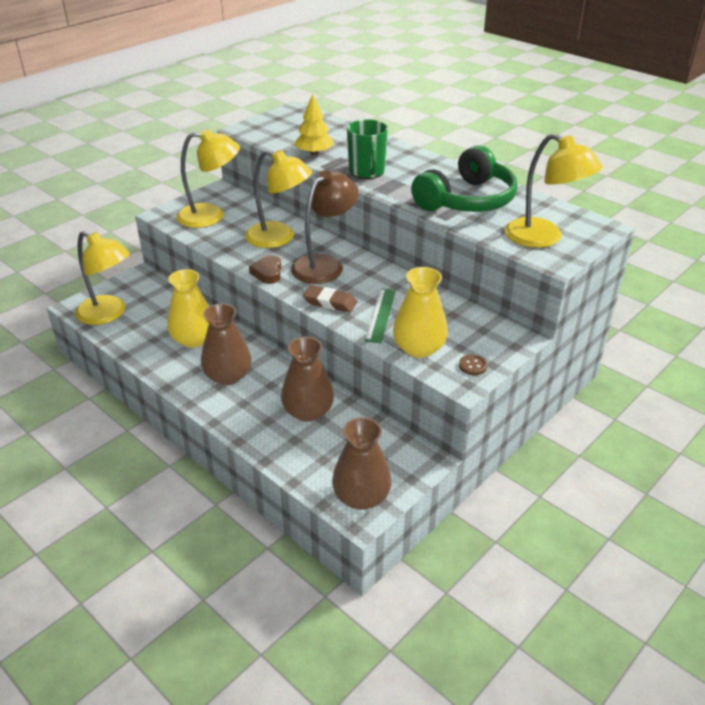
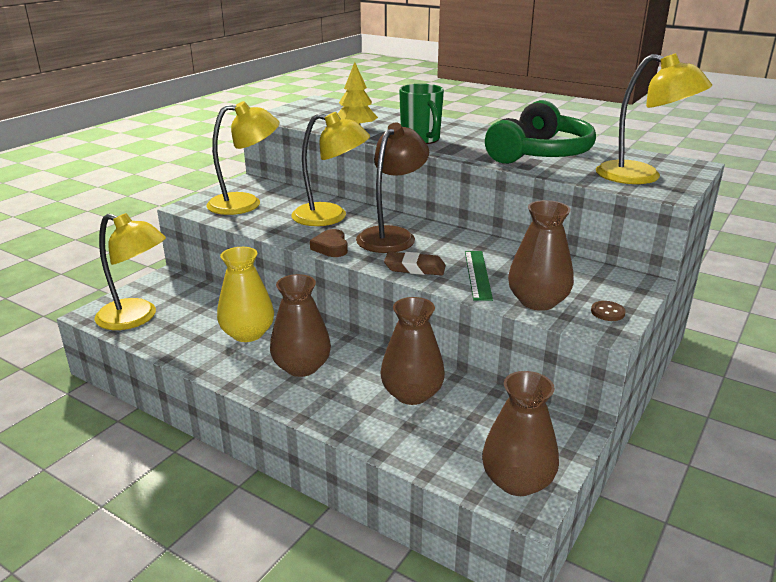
camera: 10 degrees left, 10 degrees down
(419, 348) = (538, 301): yellow vase -> brown vase

